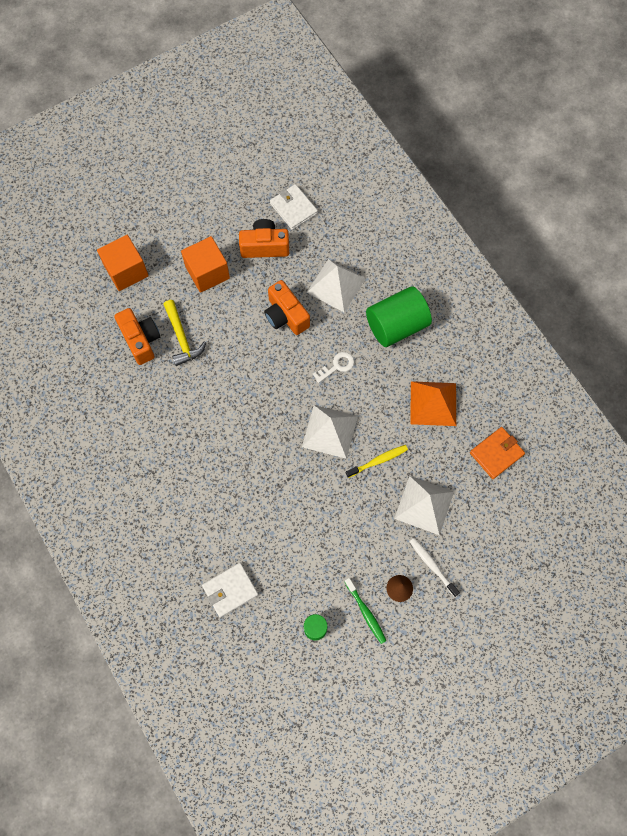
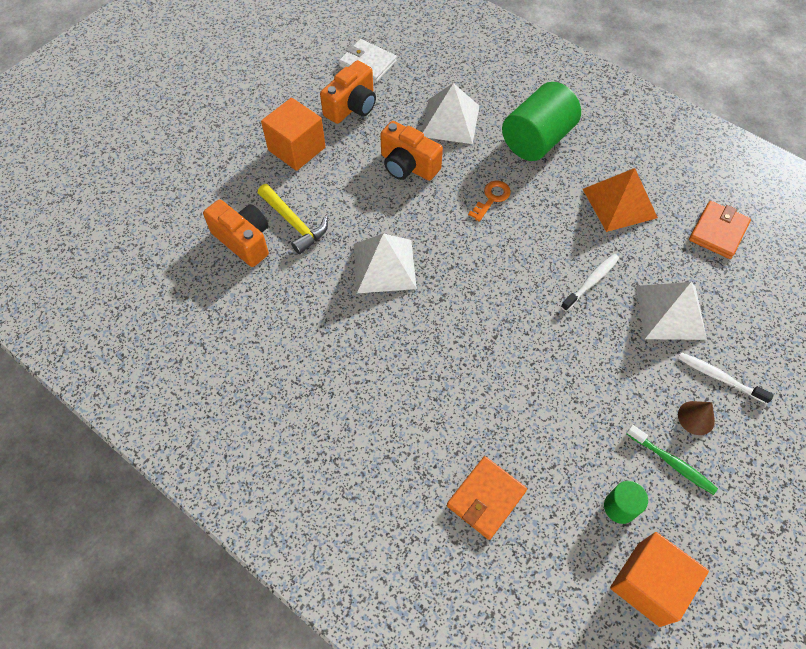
camera: 20 degrees left, 10 degrees down
(126, 271) = (197, 174): orange cube -> orange cube (648, 584)
(230, 590) = (486, 498): white wallet -> orange wallet
(265, 246) = (352, 106): orange camera -> orange camera turned 150 degrees clockwise
(330, 431) = (518, 268): white pyramid -> white pyramid (384, 266)
(337, 366) = (491, 198): white key -> orange key
(378, 461) = (591, 282): yellow toothbrush -> white toothbrush

